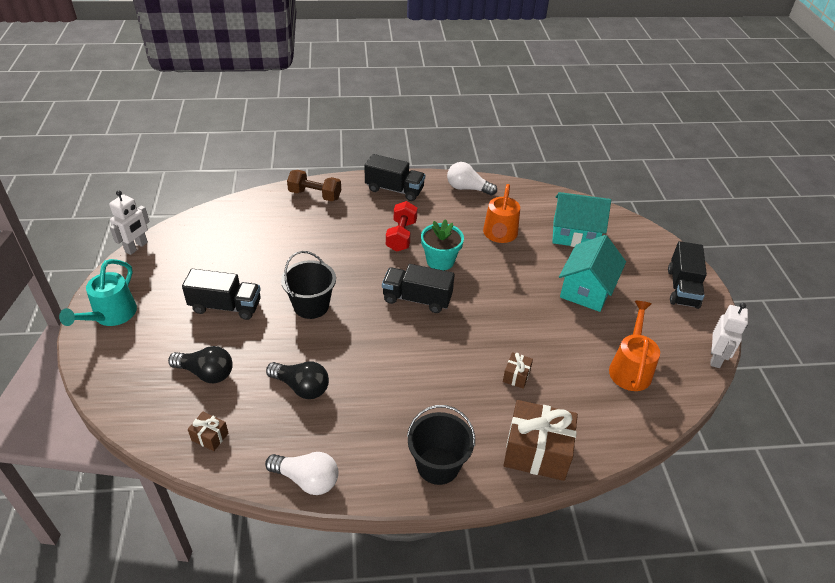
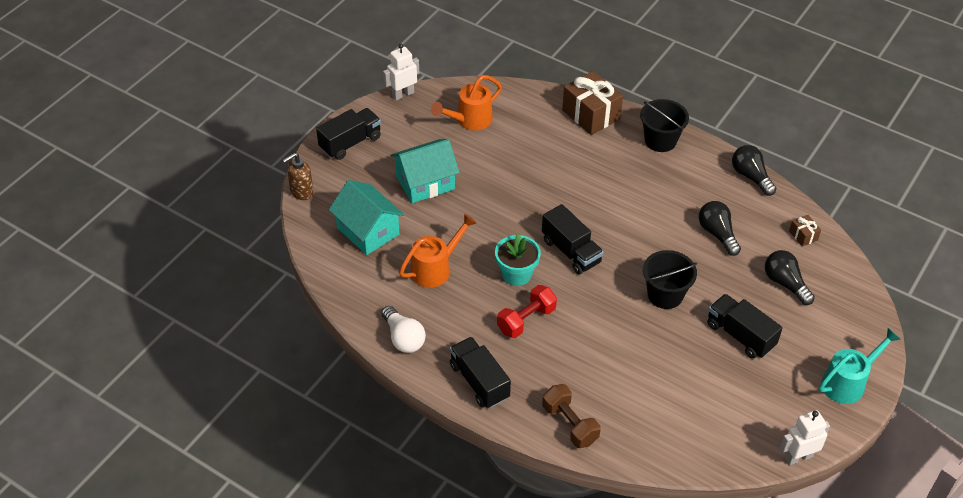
camera: 140 degrees left, 5 degrees up
(307, 479) = (751, 177): white light bulb -> black light bulb
(516, 376) = (554, 158): brown gift -> none
(654, 234) = (301, 192): none -> brown soap dispenser

